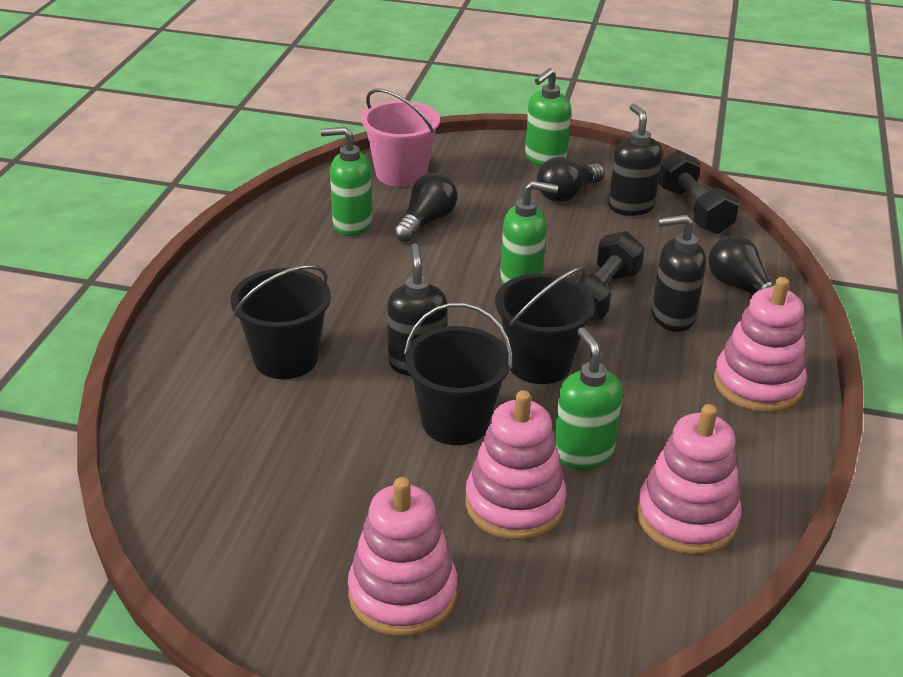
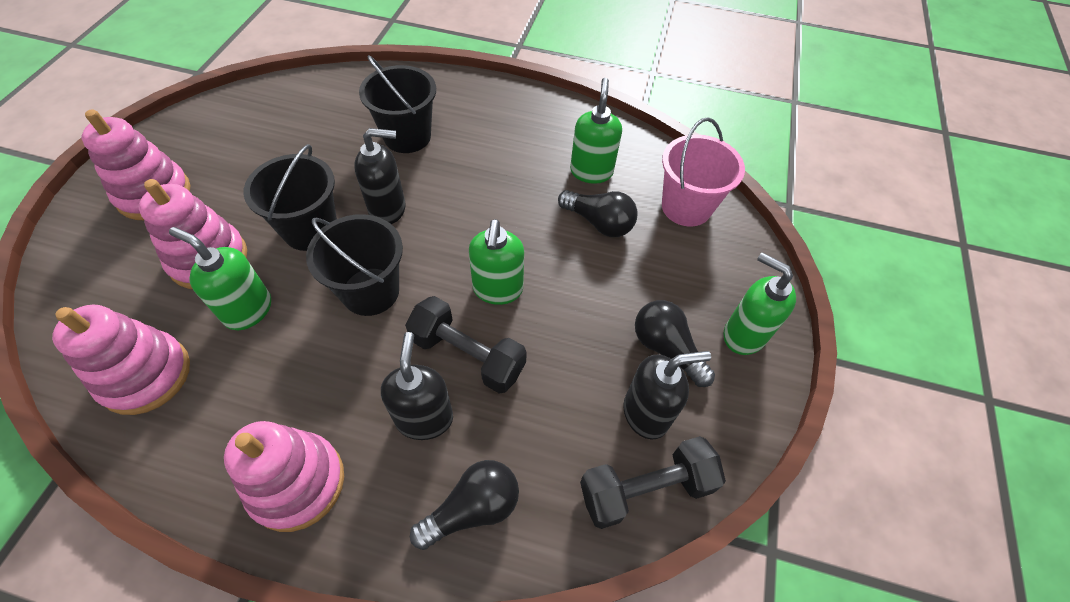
camera: 90 degrees right, 20 degrees up
(583, 453) = (248, 310): green soap dispenser -> green soap dispenser turned 135 degrees counterclockwise

